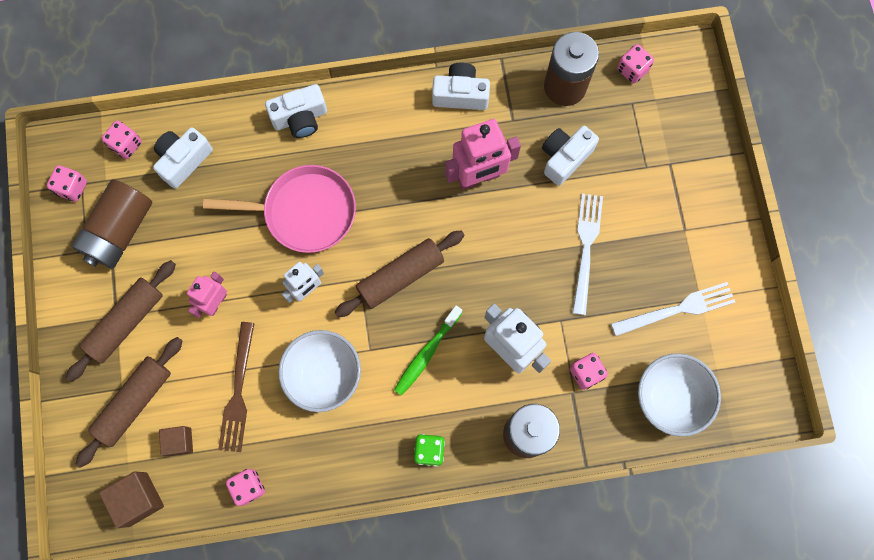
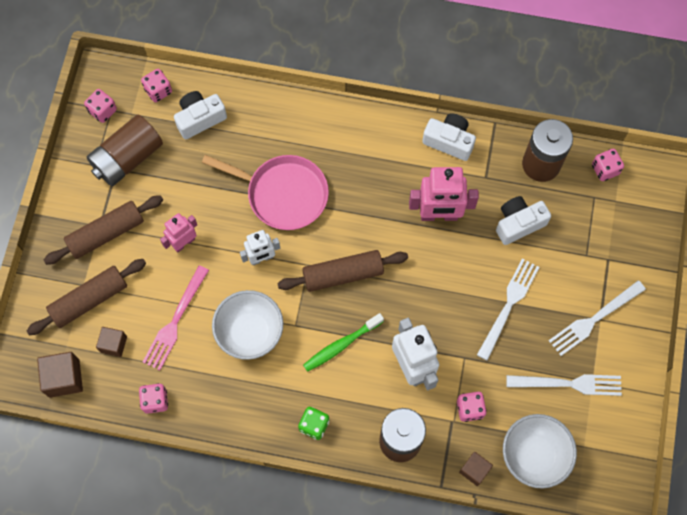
camera: 20 degrees right, 5 degrees down
(238, 393) = (175, 322): brown fork -> pink fork
(300, 118) = (308, 116): white camera -> none
(614, 436) = (474, 470): none -> brown cube
(678, 233) = (593, 320): none -> white fork

